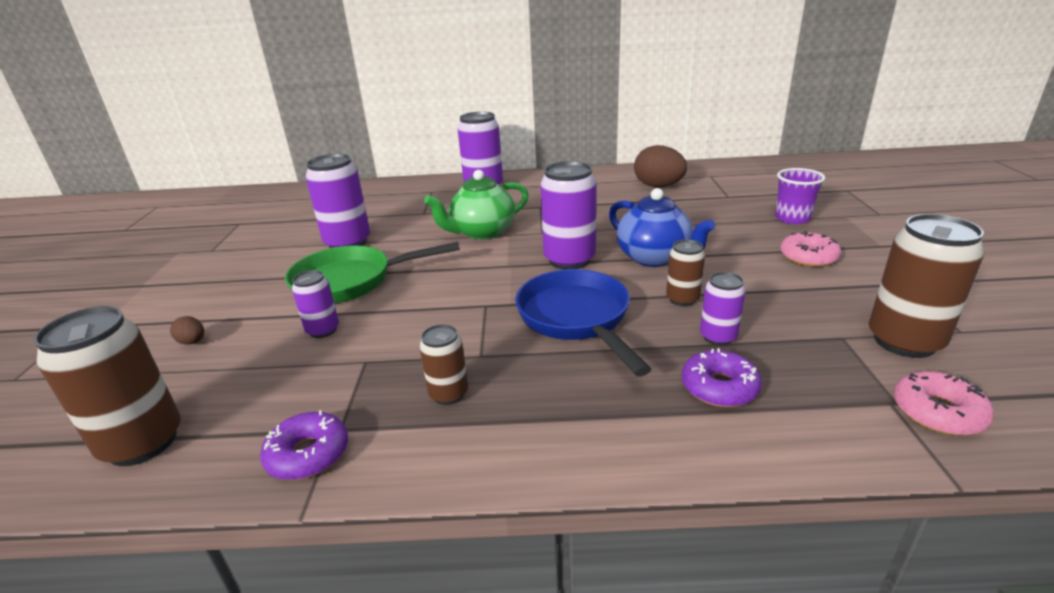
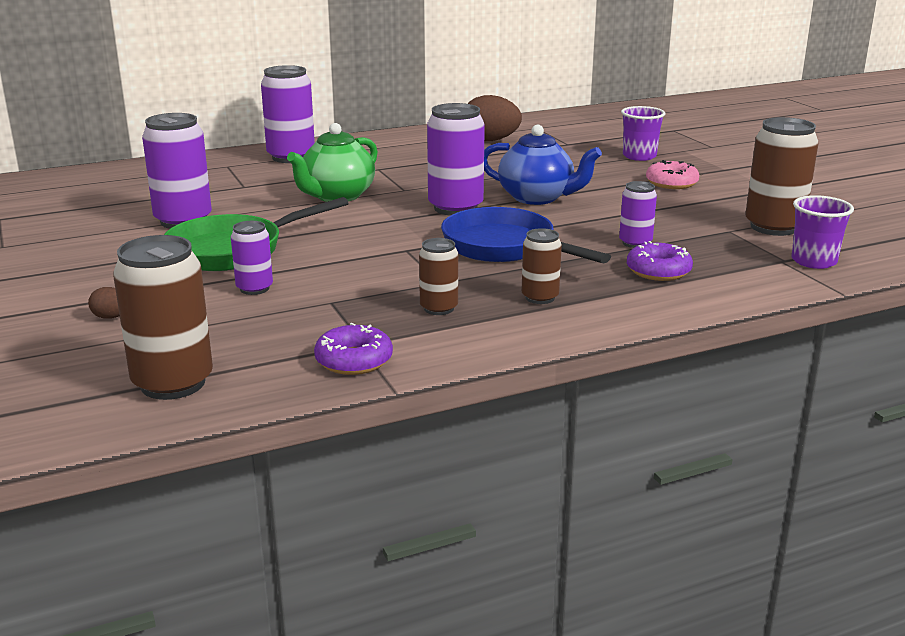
camera: 25 degrees left, 5 degrees down
(682, 299) = (587, 223): brown can -> brown can (540, 297)
(937, 412) = (814, 261): pink donut -> purple cup

